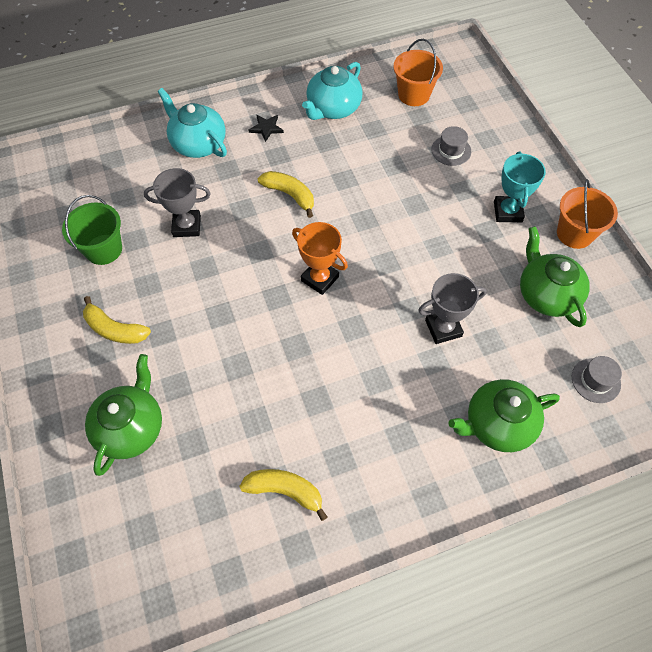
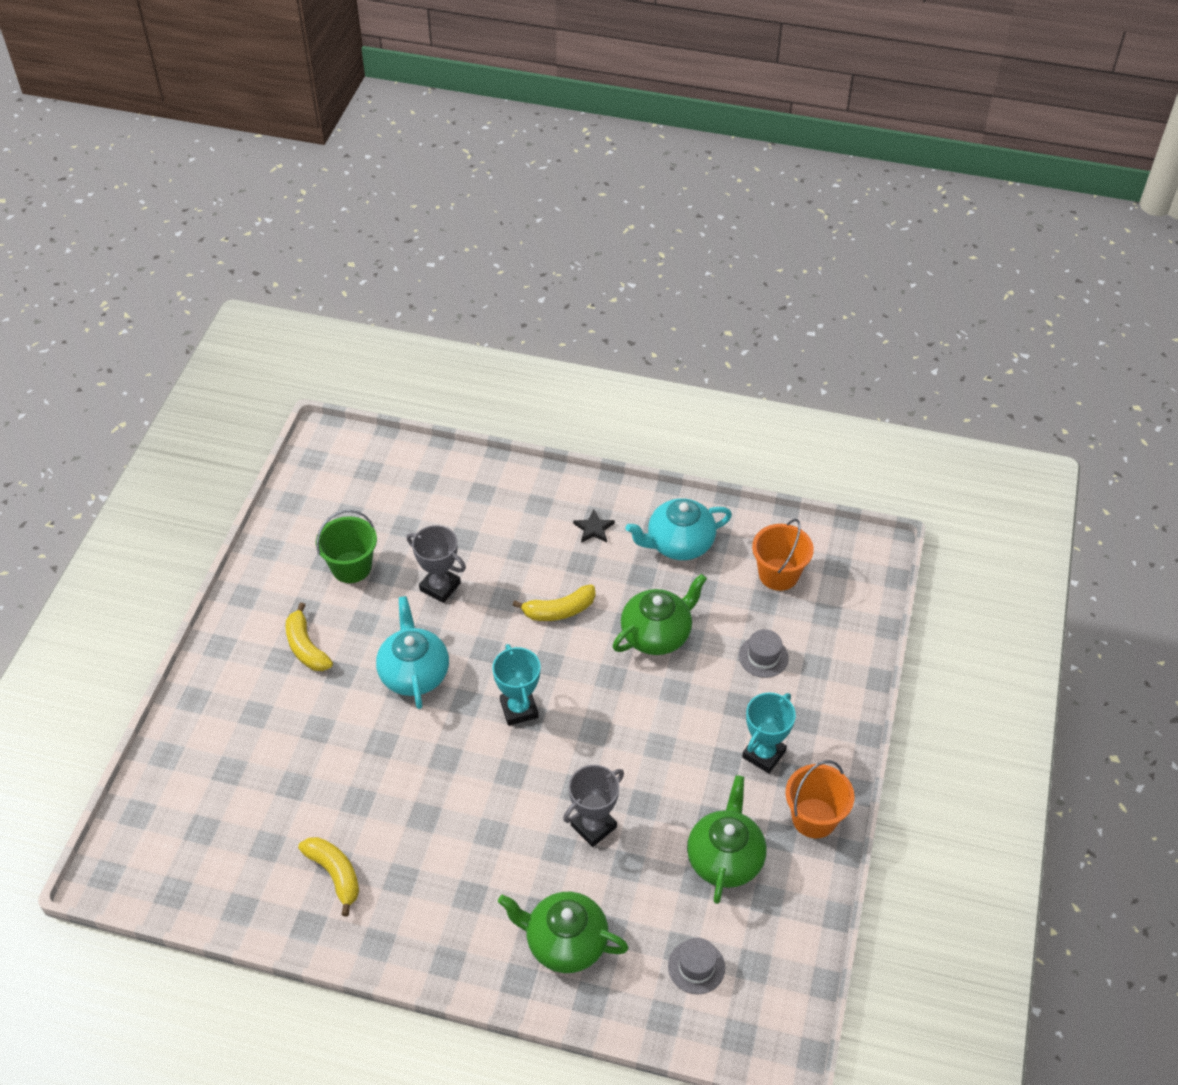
camera: 35 degrees right, 10 degrees down
(131, 428) = (255, 741): green teapot -> green teapot (657, 634)
(198, 144) = (515, 509): turquoise teapot -> turquoise teapot (414, 673)
(290, 195) = (559, 610): yellow banana -> yellow banana turned 90 degrees clockwise
(319, 279) = (519, 709): orange trophy -> turquoise trophy
(443, 328) = (593, 826): grey trophy -> grey trophy turned 60 degrees counterclockwise

